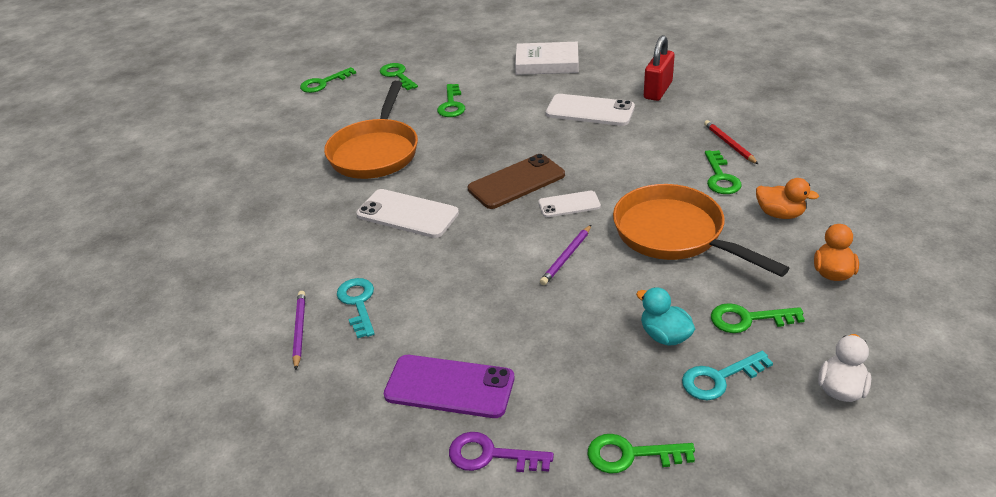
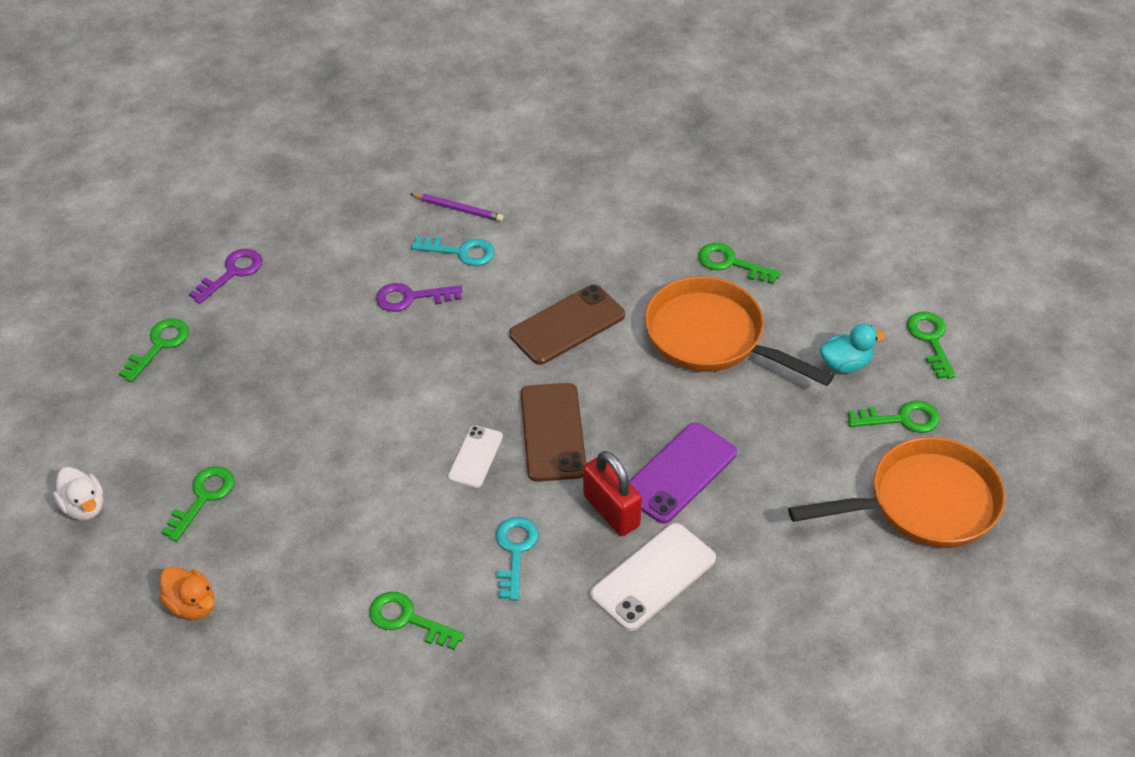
camera: 115 degrees right, 10 degrees up
(407, 214) = (567, 325): white phone -> brown phone
(435, 307) = (411, 298): none -> purple key
(449, 387) = (314, 274): purple phone -> purple phone (679, 473)
(451, 105) = (775, 444): green key -> green key (730, 263)
(547, 63) = (825, 598): white book -> none
(566, 257) = (397, 414): purple pencil -> none
(658, 90) = (649, 684): red padlock -> red padlock (611, 511)
(664, 336) = (240, 429): turquoise duck -> turquoise duck (845, 364)
(674, 234) = (354, 516): orange pan -> orange pan (924, 503)
(719, 379) = (168, 436): turquoise key -> turquoise key (515, 551)
(729, 144) = (463, 675): red pencil -> none
(779, 214) = (304, 628): orange duck -> none

